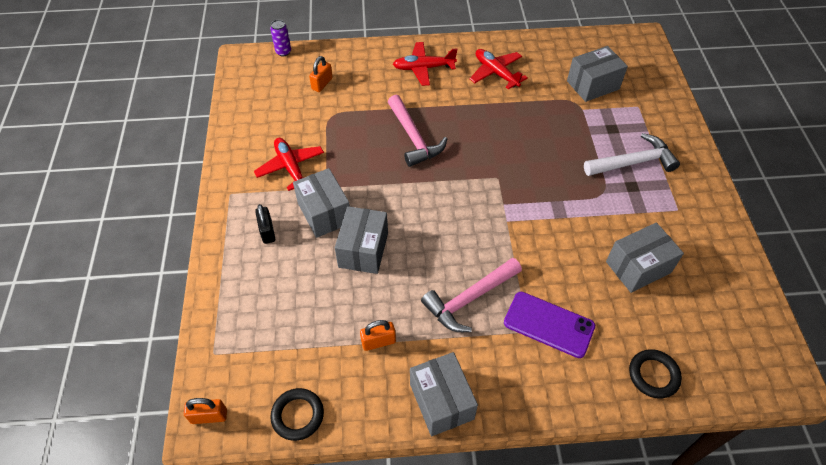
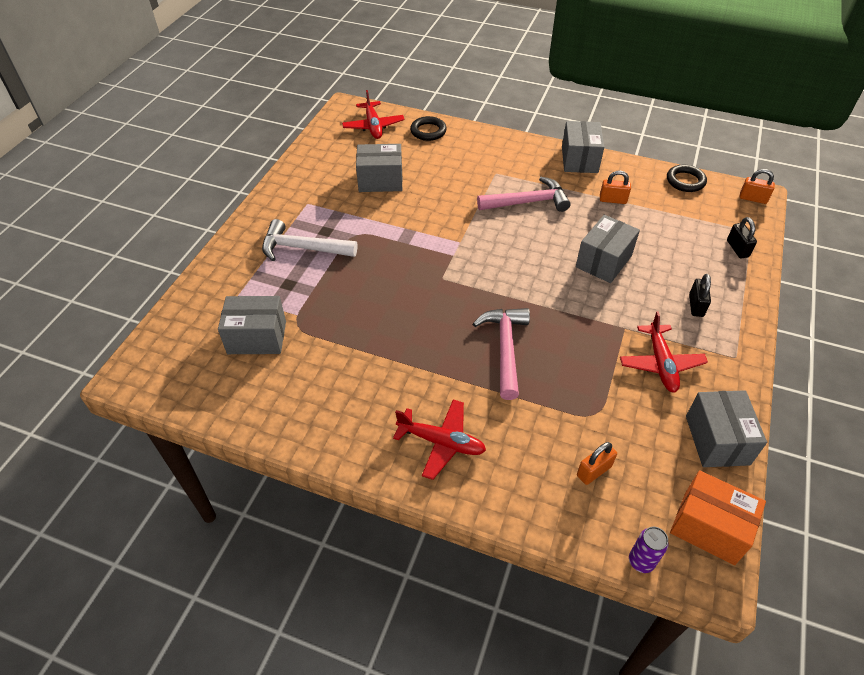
camera: 155 degrees left, 5 degrees down
(229, 320) = (737, 249): none -> black padlock
(245, 78) = (709, 527): none -> orange box
(324, 213) = (633, 304): grey box -> grey box (717, 440)
(496, 73) = (353, 397): red plane -> red plane (373, 126)
(549, 324) = (477, 172): purple phone -> none

